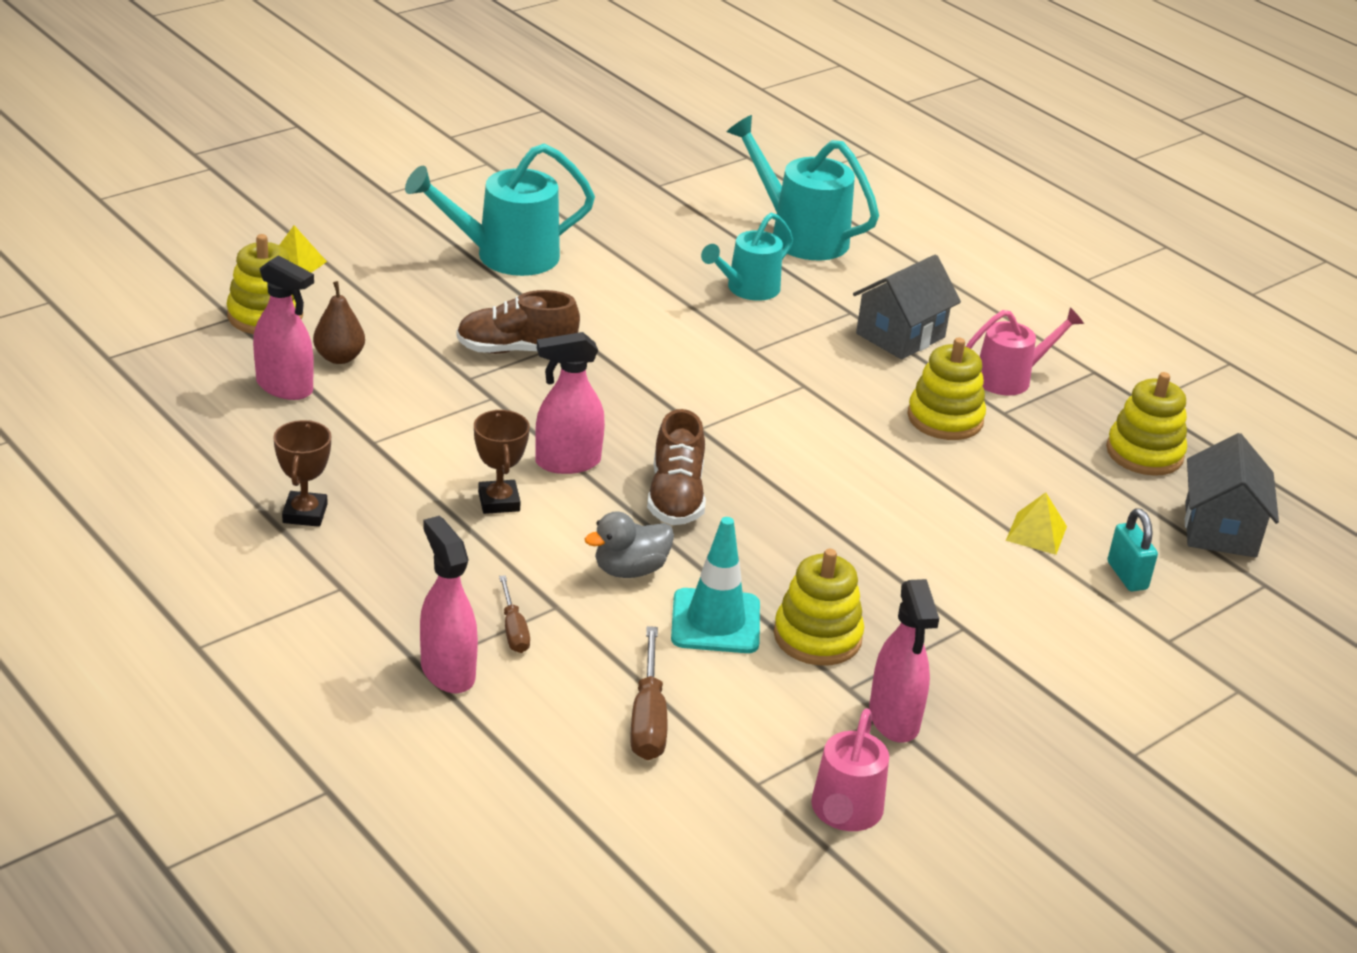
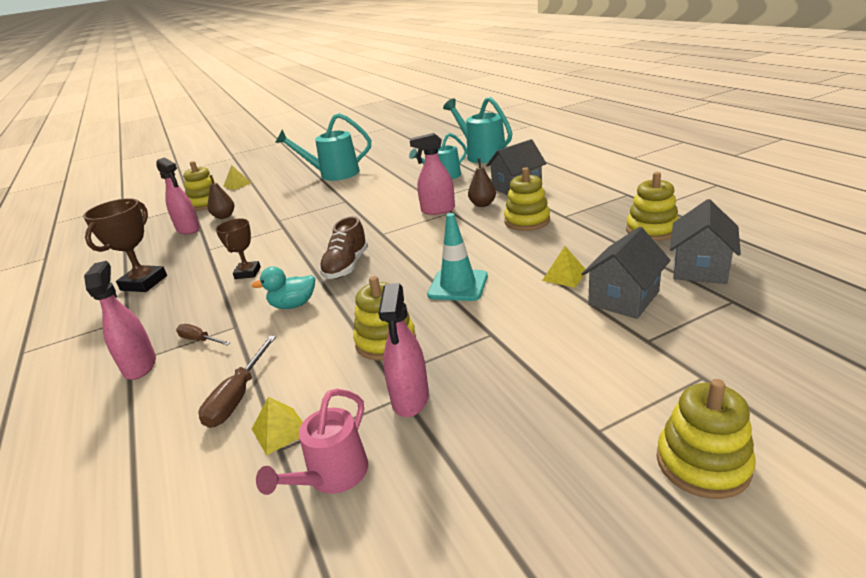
camera: 20 degrees right, 5 degrees down
(305, 513) = (144, 283): brown trophy -> brown trophy, size x1.56
(513, 629) = (199, 340): brown screwdriver -> brown screwdriver turned 120 degrees clockwise
(516, 350) = (310, 207): brown shoe -> none
(567, 462) = (298, 253): pink spray bottle -> pink spray bottle (437, 210)
(630, 570) = (293, 305): grey duck -> turquoise duck
(715, 622) = (325, 333): turquoise traffic cone -> turquoise traffic cone (458, 285)
(742, 762) = (280, 430): none -> yellow pyramid
(854, 372) = (482, 204): none -> brown pear
(1011, 378) = (574, 200): pink watering can -> none
(1127, 576) = (623, 298): turquoise padlock -> grey house
(1247, 786) = (702, 463): none -> yellow stacking toy

